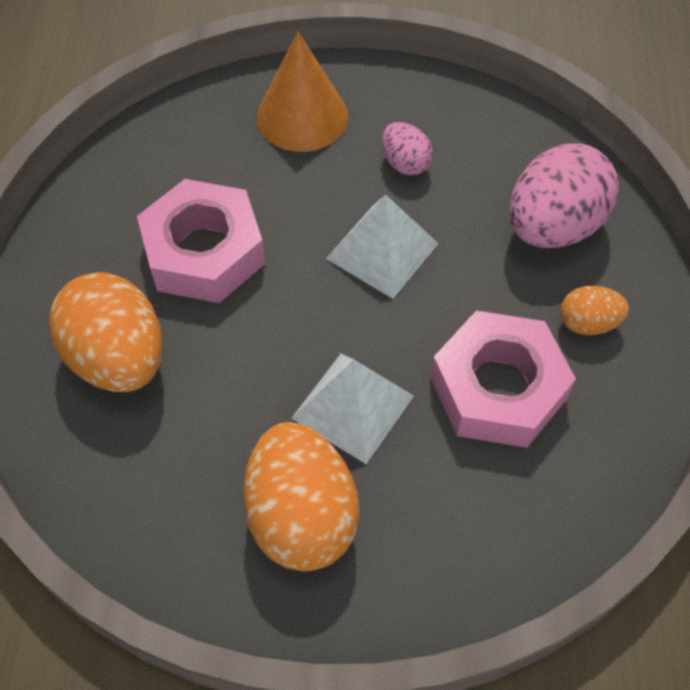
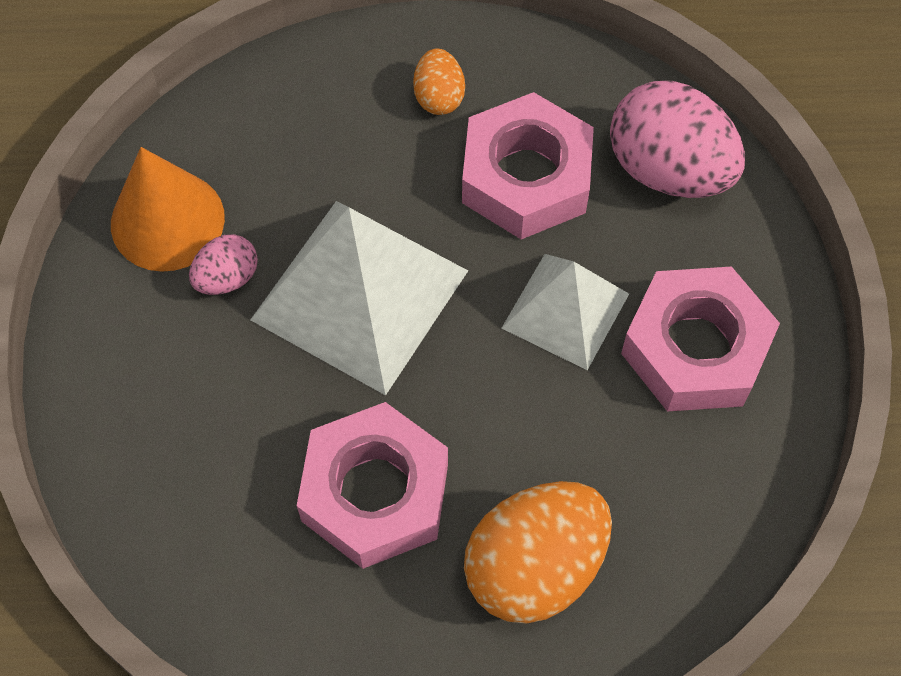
camera: 95 degrees left, 5 degrees up
(301, 516) = (695, 348): orange egg -> pink nut
(302, 116) = (150, 402): orange cone -> orange cone (167, 220)
(382, 251) = (360, 295): white pyramid -> white pyramid, size x1.67
(553, 226) = (314, 125): pink egg -> pink egg (669, 169)

